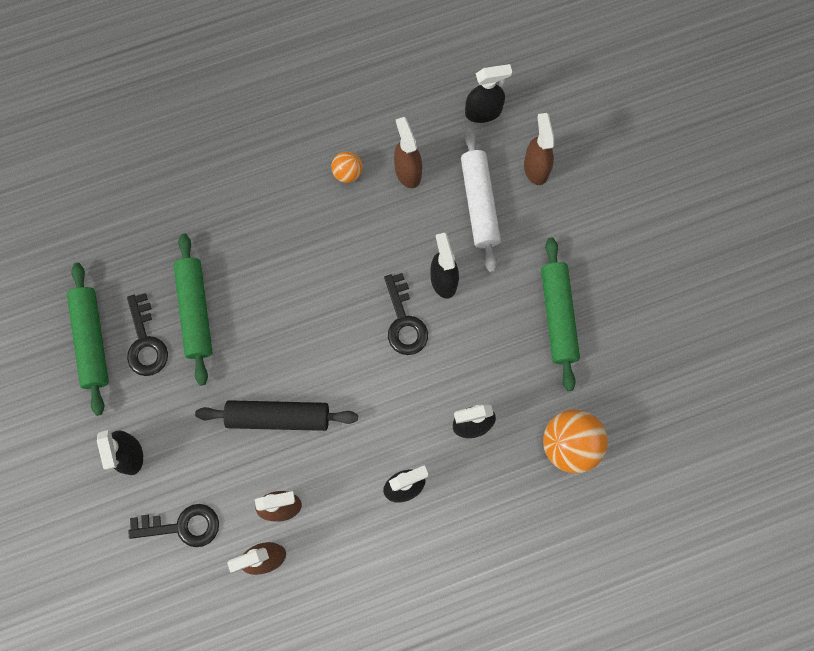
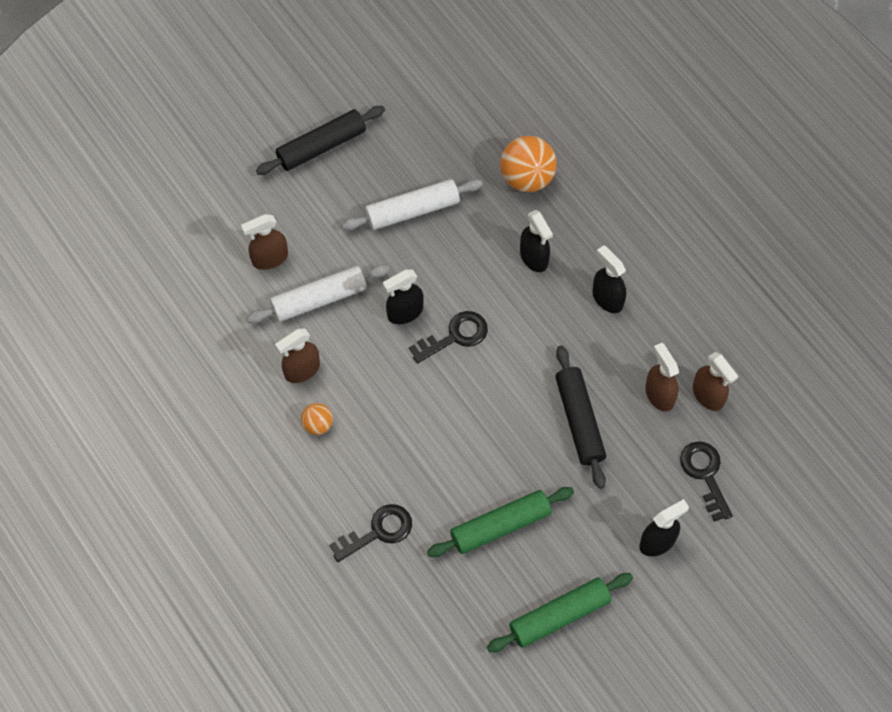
camera: 105 degrees left, 10 degrees down
(145, 342) = (545, 563): black key -> black key (378, 531)
(483, 112) = (221, 317): black spray bottle -> none
(558, 316) = (412, 210): green rolling pin -> white rolling pin
(655, 245) = (321, 146): none -> black rolling pin

